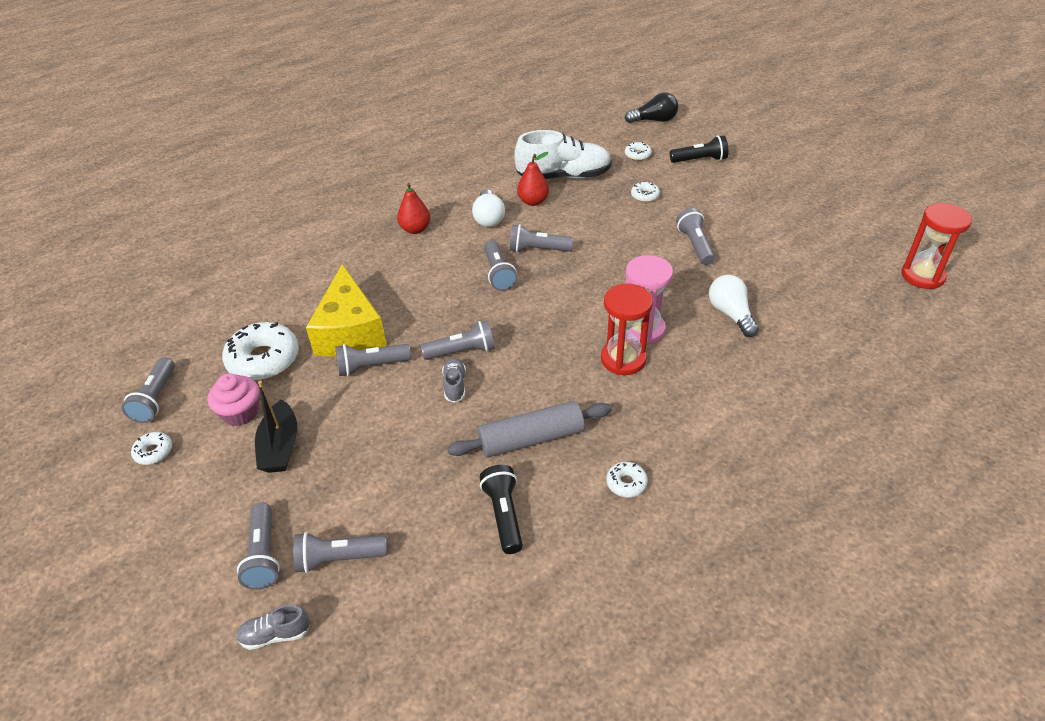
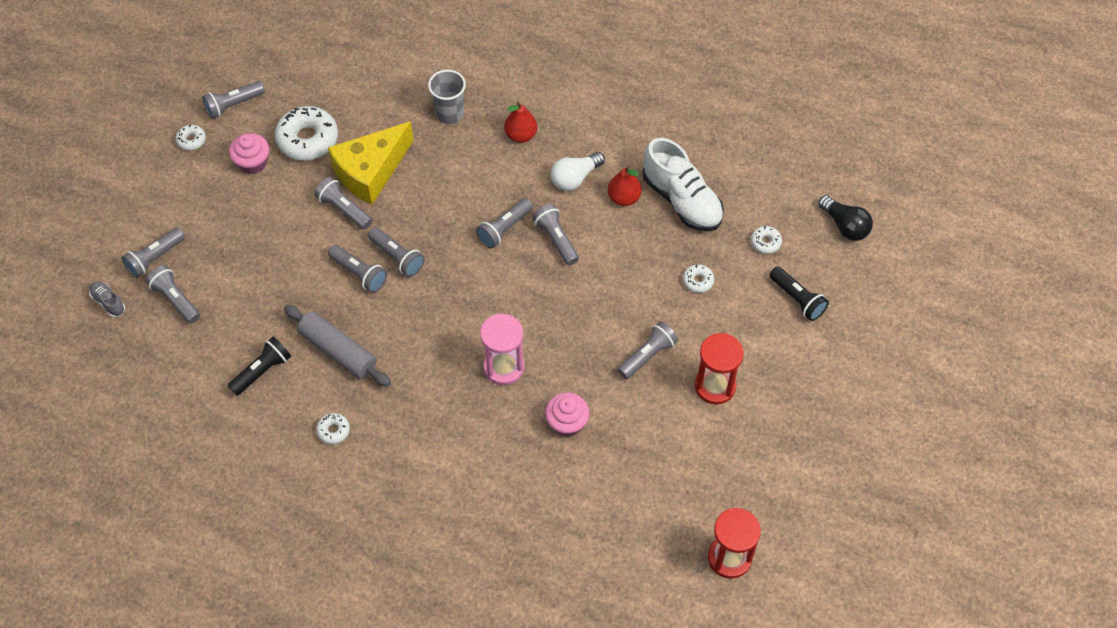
camera: 55 degrees right, 15 degrees up
(280, 447) = (239, 207): black boat -> none
(347, 259) = (449, 113): none -> grey cup
(455, 385) = (359, 274): grey shoe -> grey flashlight
(623, 359) = (459, 369): red hourglass -> red hourglass (715, 386)
(731, 314) = (567, 423): white light bulb -> pink cupcake

